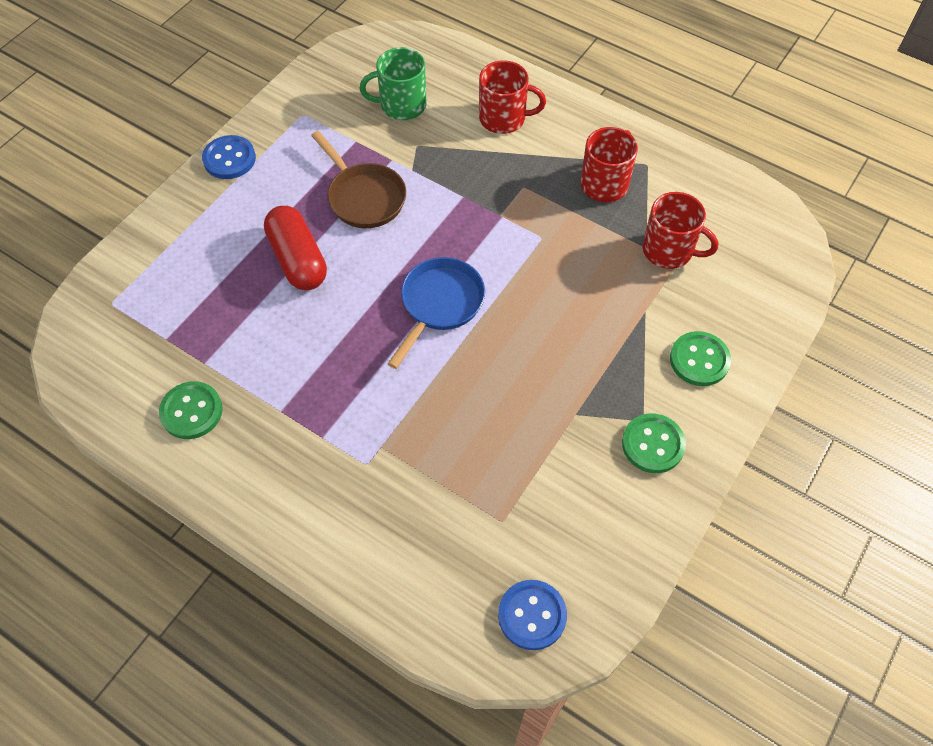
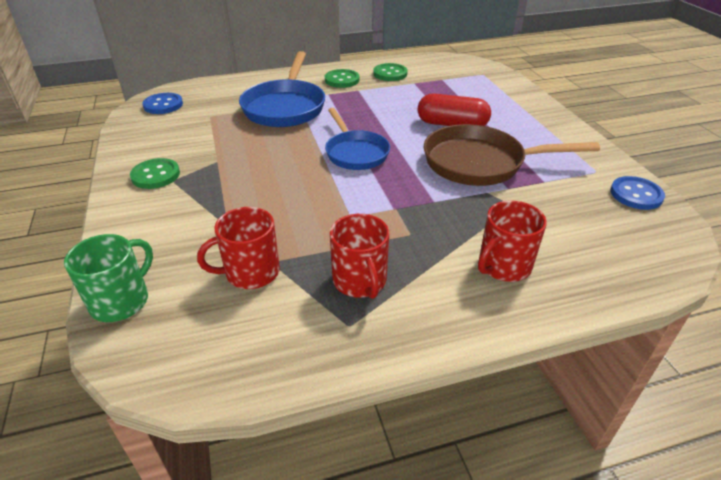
camera: 130 degrees right, 20 degrees down
(229, 159) = (569, 132): blue button -> blue button (636, 194)
(364, 197) = (480, 163): brown pan -> brown pan, size x1.50
(402, 105) = (571, 219): green mug -> green mug (121, 301)
(402, 455) = (285, 107): none -> blue pan
(699, 360) = (160, 226): green button -> green button (342, 80)

